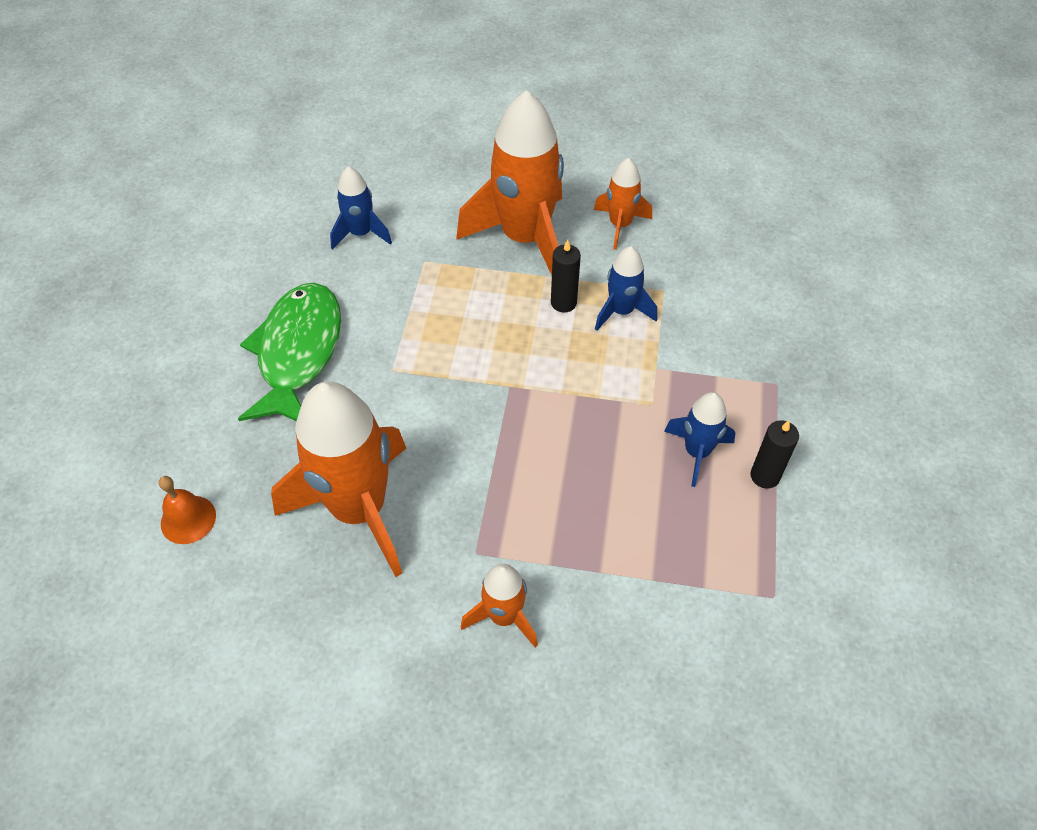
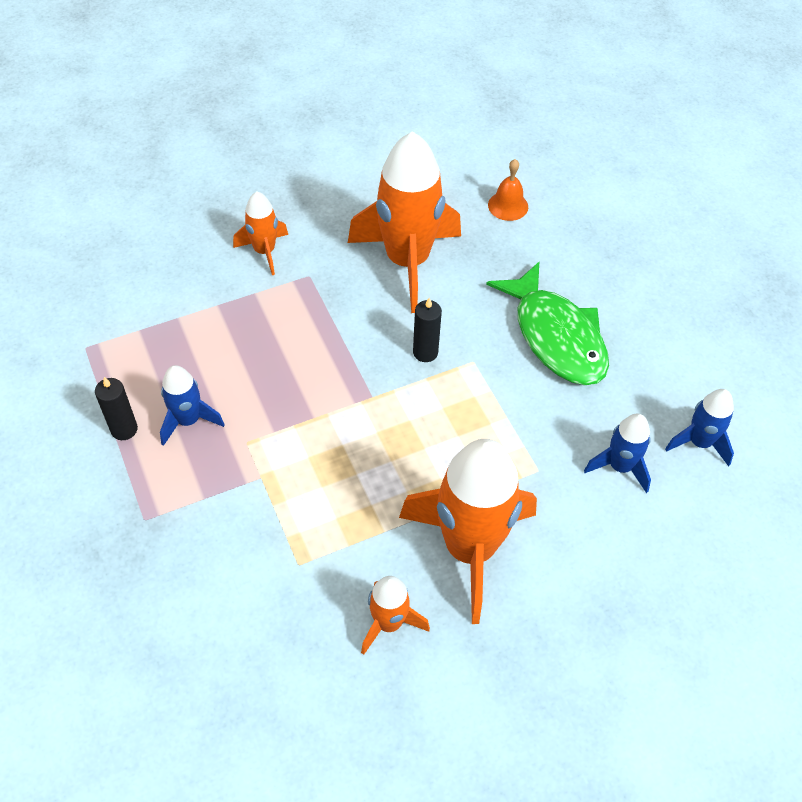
camera: 145 degrees right, 0 degrees up
(563, 303) = (382, 497): black candle -> black candle (425, 352)
(621, 311) = (324, 518): blue rocket -> blue rocket (699, 442)

